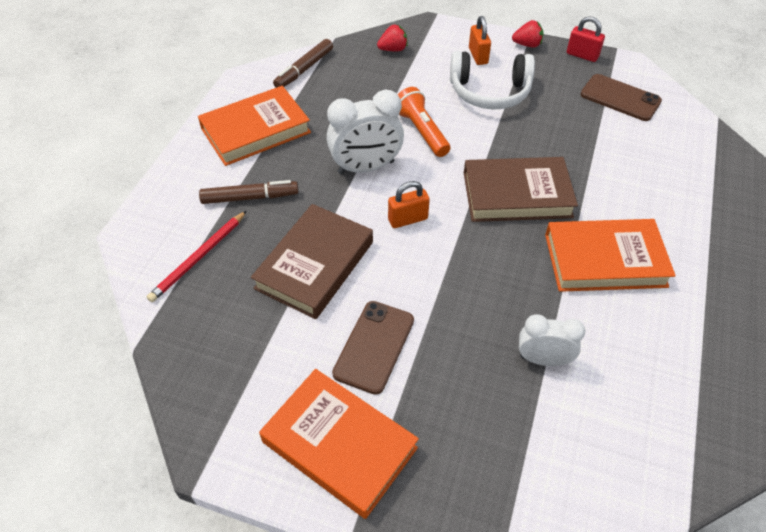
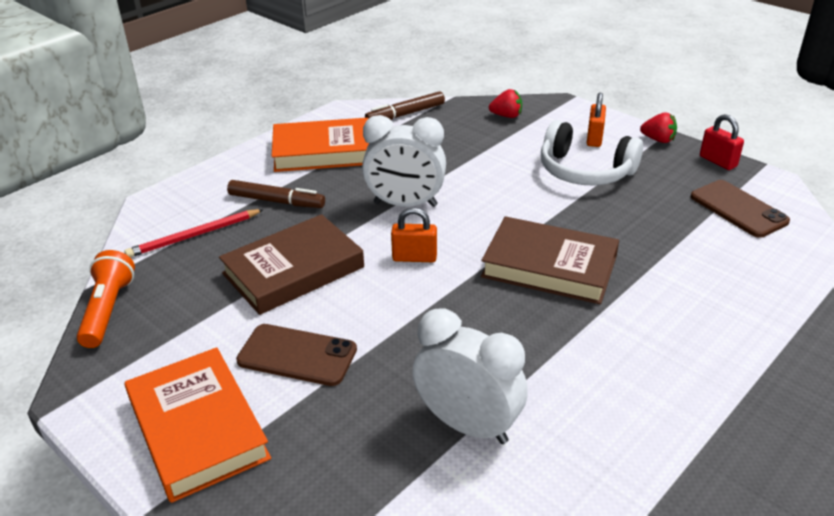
camera: 25 degrees right, 15 degrees down
(374, 346) = (297, 355): brown phone -> brown phone turned 60 degrees clockwise
(421, 131) = (485, 188): orange flashlight -> orange flashlight (108, 310)
(543, 359) = (468, 425): white clock -> white clock, size x1.56
(605, 260) = (610, 354): orange book -> none

